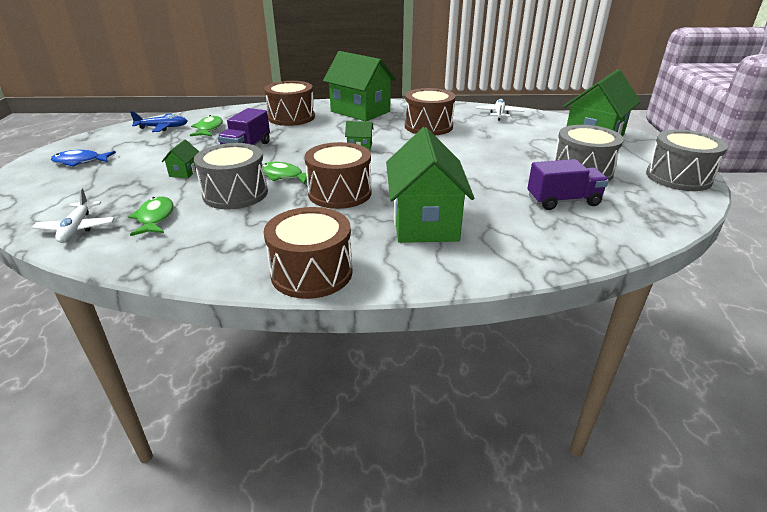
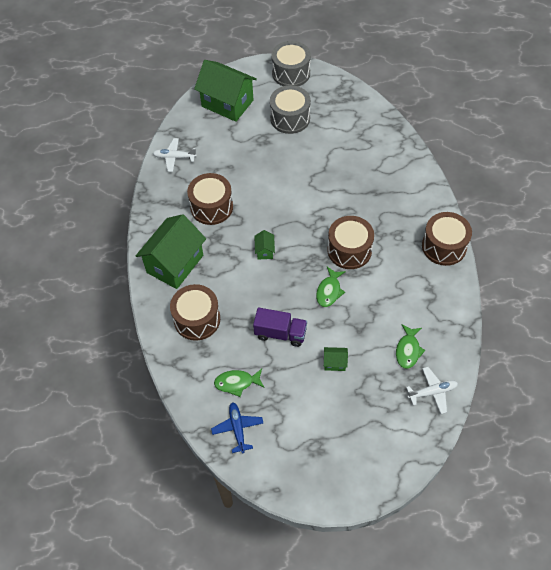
camera: 95 degrees left, 25 degrees up
(80, 162) = (329, 458): blue fish -> none
(155, 218) = (408, 350): green fish -> green fish turned 60 degrees counterclockwise
(235, 194) = (363, 314): grey drum -> none
(424, 222) = (378, 200): green house -> none
(563, 201) = (336, 133): purple truck -> none

